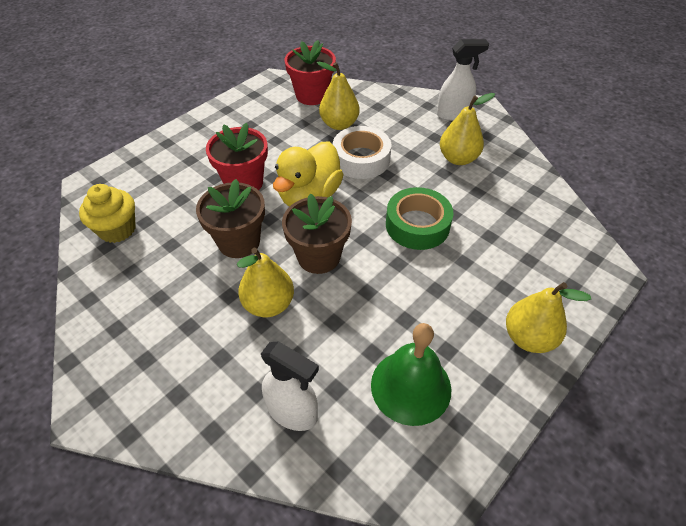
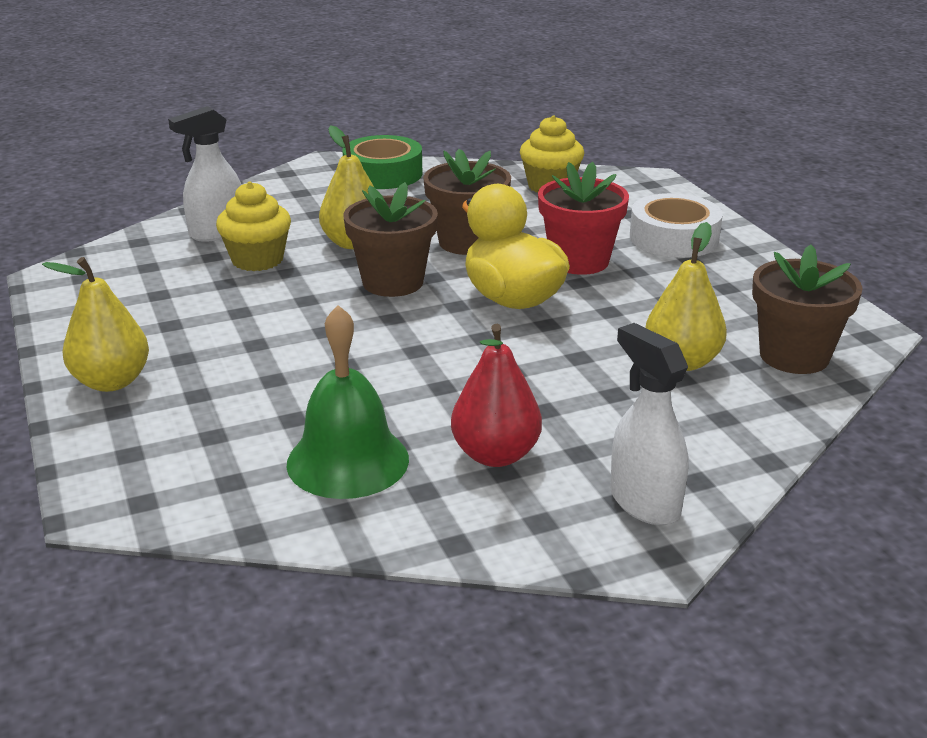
camera: 115 degrees right, 20 degrees down
(312, 95) = (794, 356): red flower pot -> brown flower pot
(327, 351) = (257, 260): none -> yellow cupcake
(361, 159) = (567, 358): white tape -> white tape (674, 238)
(411, 386) = (161, 292): green bell -> green bell (348, 461)
(417, 225) = (376, 364): green tape -> green tape (383, 174)
(453, 114) = (644, 502): white spray bottle -> white spray bottle turned 135 degrees clockwise
(458, 158) = (495, 455): yellow pear -> red pear

